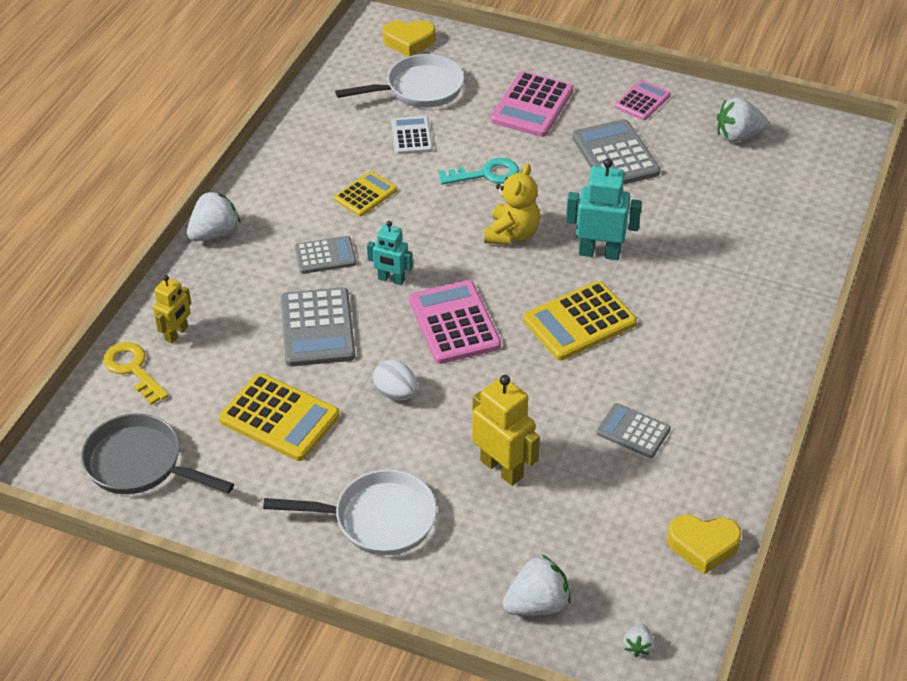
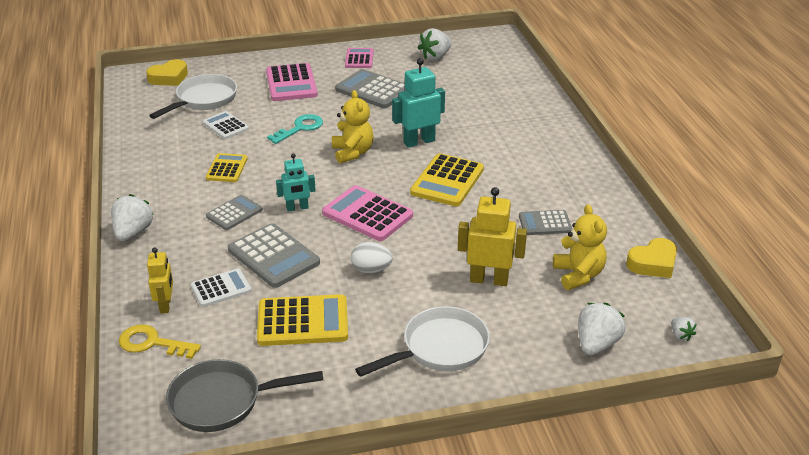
camera: 35 degrees left, 10 degrees down
(239, 340) = (221, 288): none -> white calculator
(603, 514) = (578, 275): none -> yellow teddy bear

